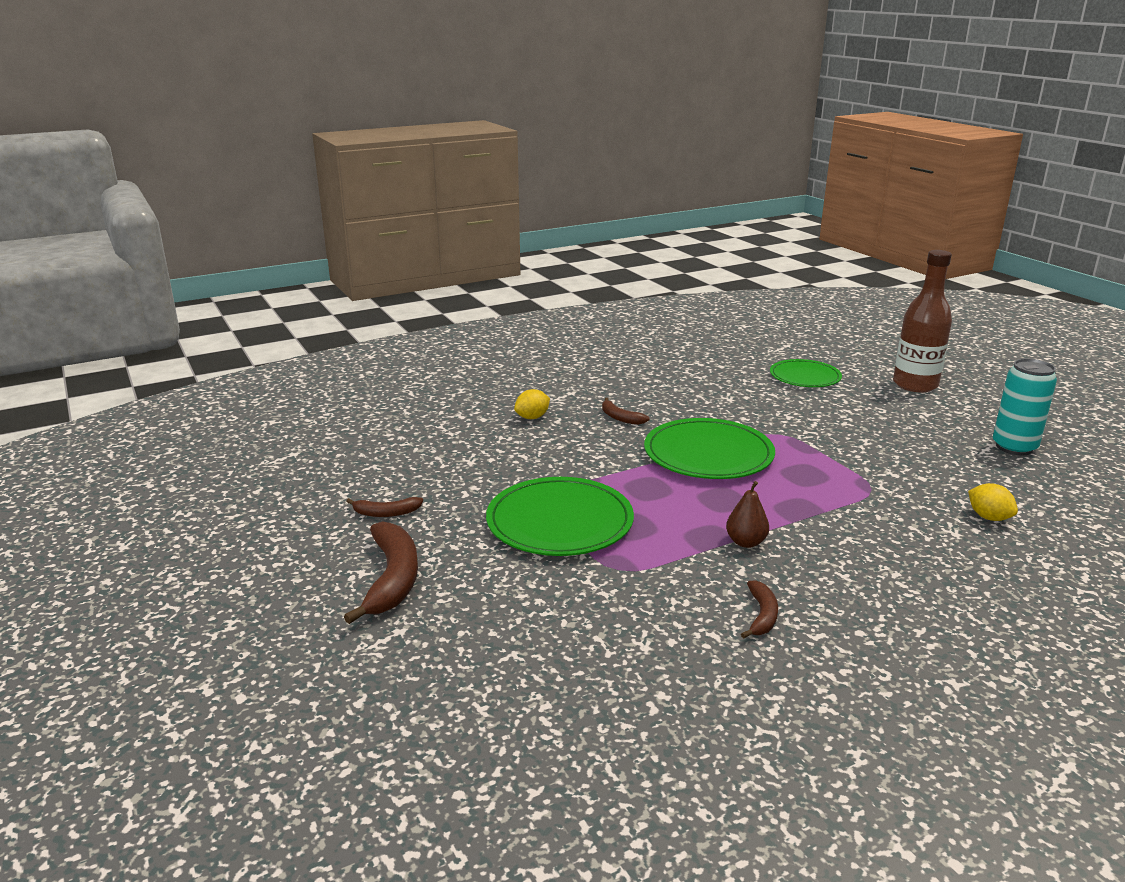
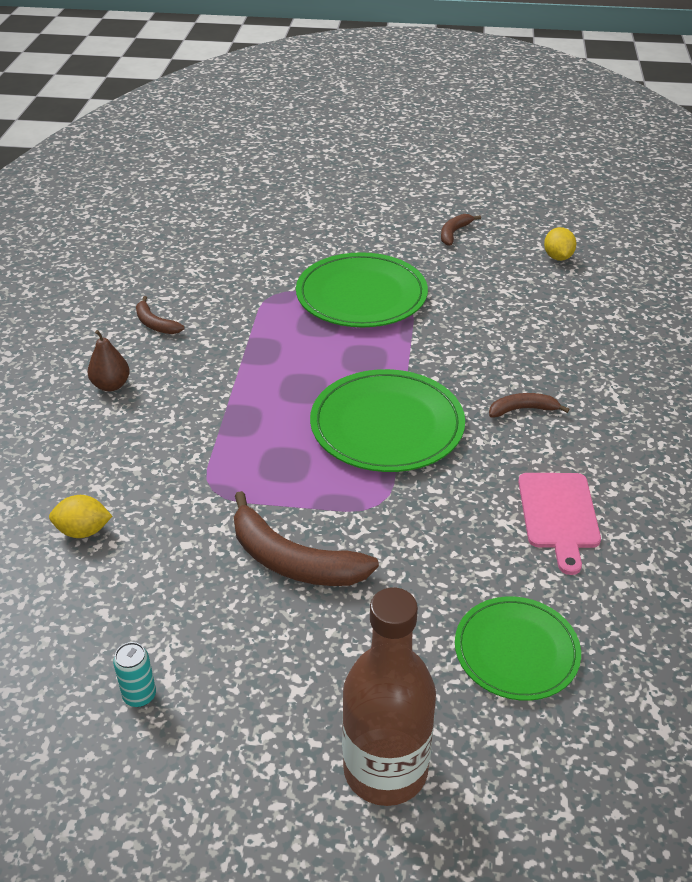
camera: 125 degrees right, 15 degrees up
(392, 579) = (365, 214): brown banana -> brown banana (292, 560)
(532, 417) = (572, 355): yellow lemon -> yellow lemon (558, 257)
(698, 388) = (559, 515): none -> pink cutting board
(746, 542) = (232, 364): brown pear -> brown pear (111, 385)
(1014, 447) = (139, 695): turquoise can -> turquoise can, size x0.50

